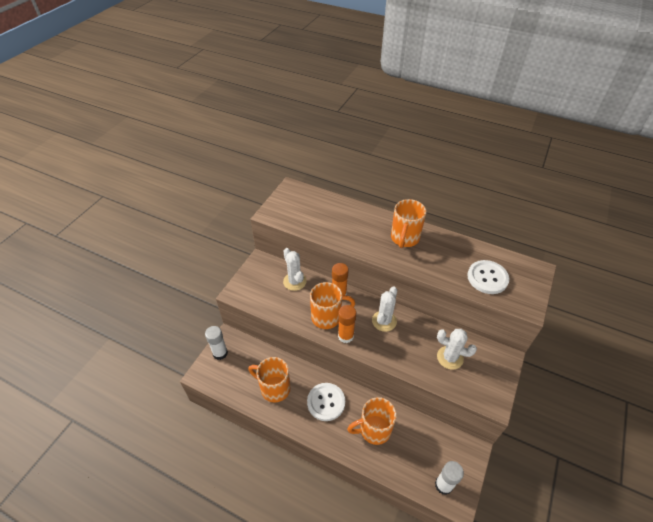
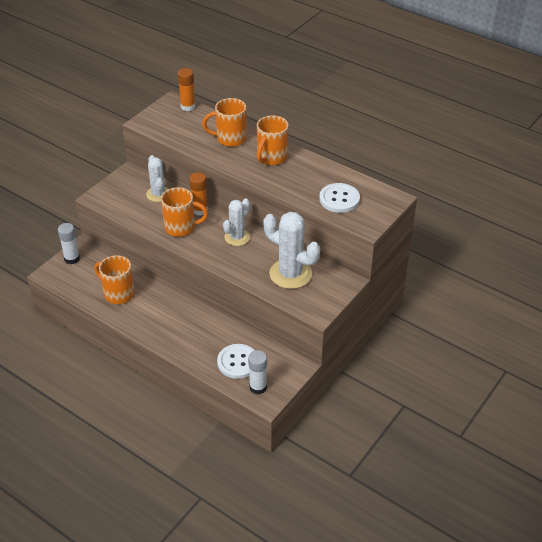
camera: 10 degrees right, 5 degrees down
(326, 402) = (166, 311): white button -> white button (237, 362)
(345, 336) = (194, 245): orange glue stick -> orange glue stick (188, 107)
(373, 430) = (206, 338): orange mug -> orange mug (230, 139)
(450, 357) = (290, 274): white cactus -> white cactus, size x1.60

